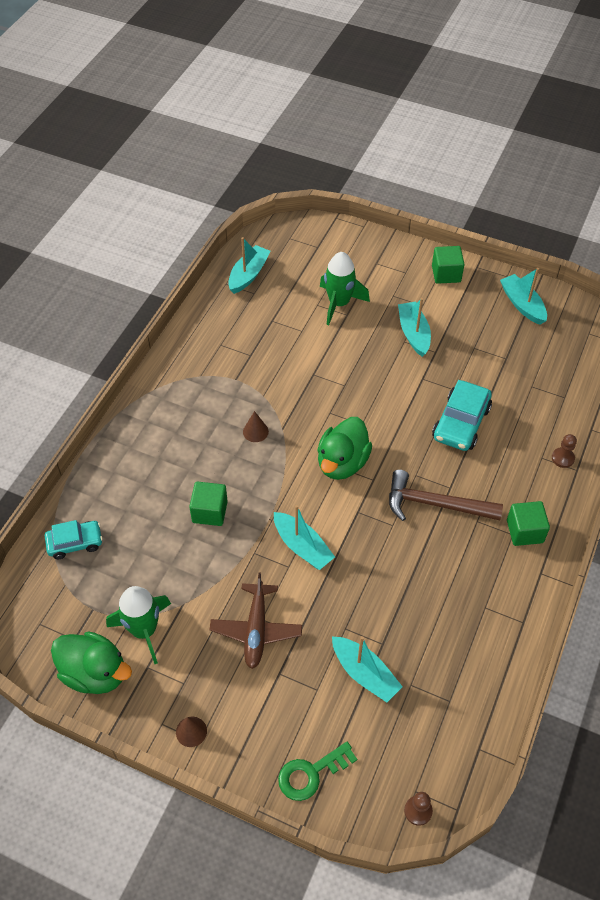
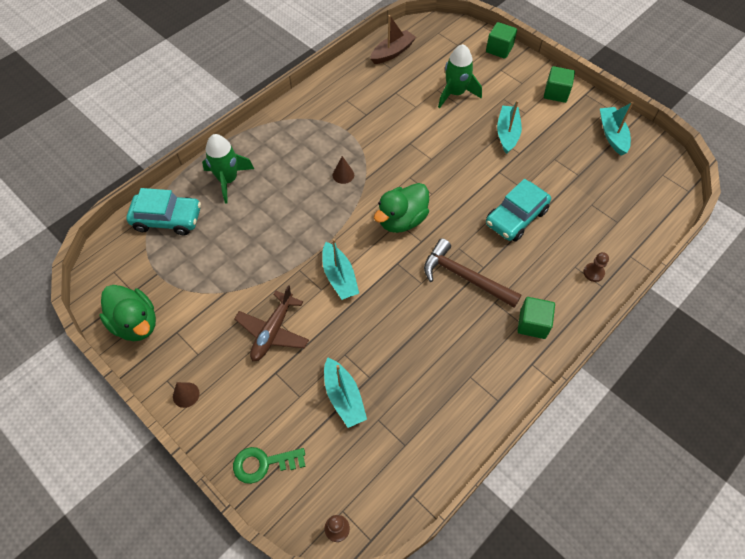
camera: 20 degrees right, 5 degrees up
(75, 543) = (167, 219): turquoise car -> turquoise car, size x1.52
(144, 630) = (187, 302): green rocket -> green rocket (228, 180)
(210, 512) = (279, 226): green cube -> green cube (499, 49)
(248, 275) = (392, 52): turquoise boat -> brown boat

